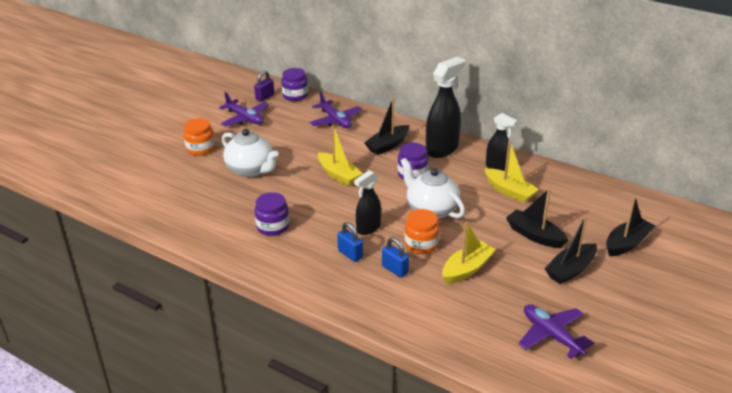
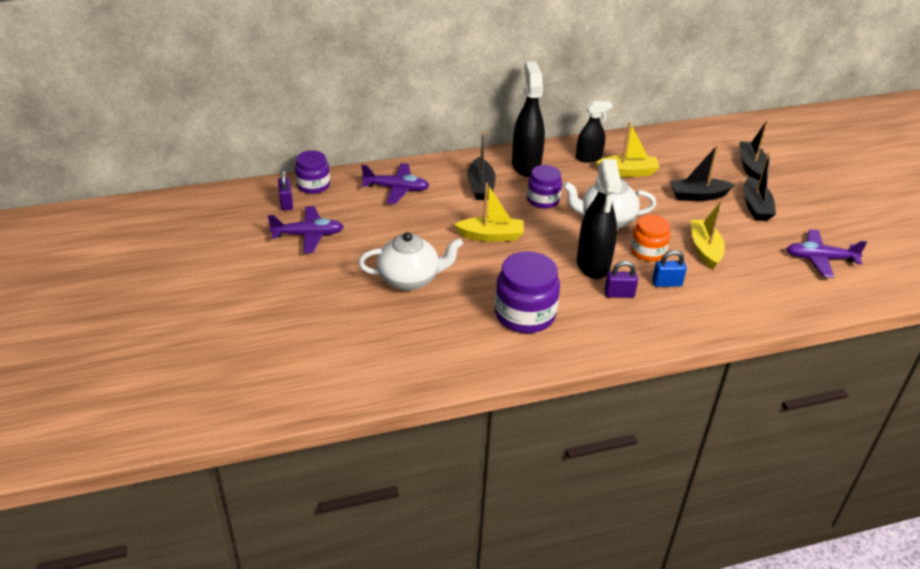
camera: 50 degrees left, 5 degrees up
(200, 148) = (322, 290): orange jar -> none
(273, 227) = (525, 314): purple jar -> purple jar, size x1.58
(350, 254) = (619, 294): blue padlock -> purple padlock
(368, 228) = (593, 265): black spray bottle -> black spray bottle, size x1.63

